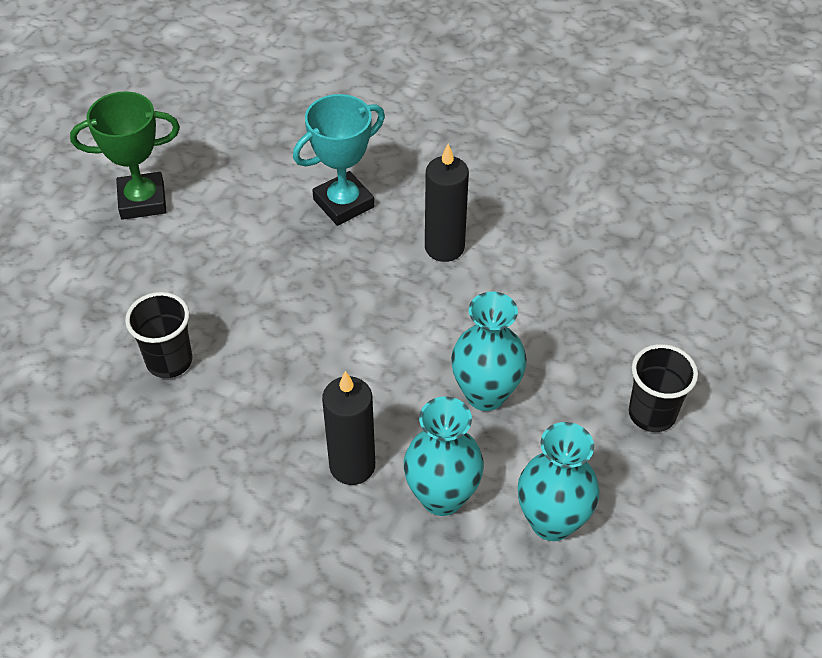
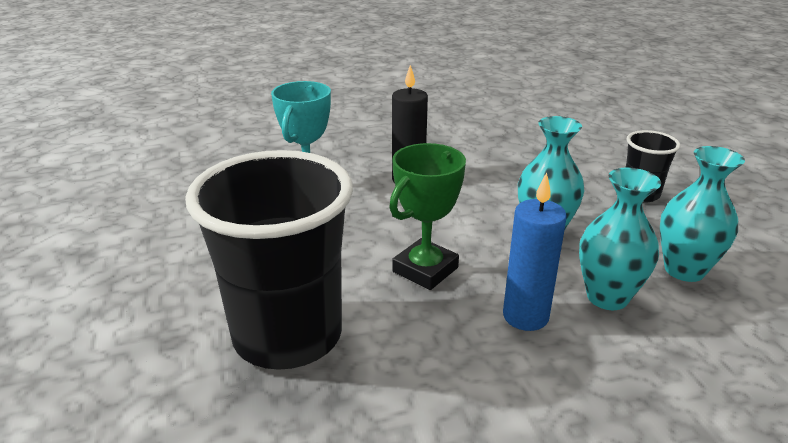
camera: 40 degrees left, 20 degrees down
(142, 200) = (133, 252): green trophy -> green trophy (425, 270)
(169, 361) = (288, 336): black cup -> black cup, size x2.12
(352, 466) = (525, 316): black candle -> blue candle

